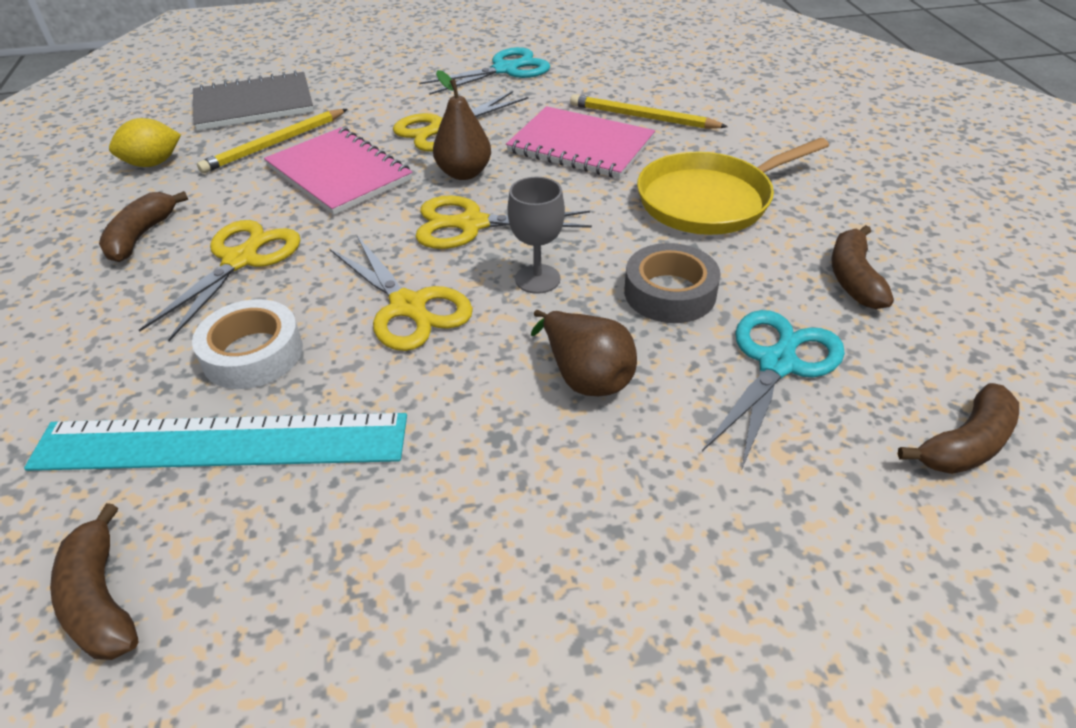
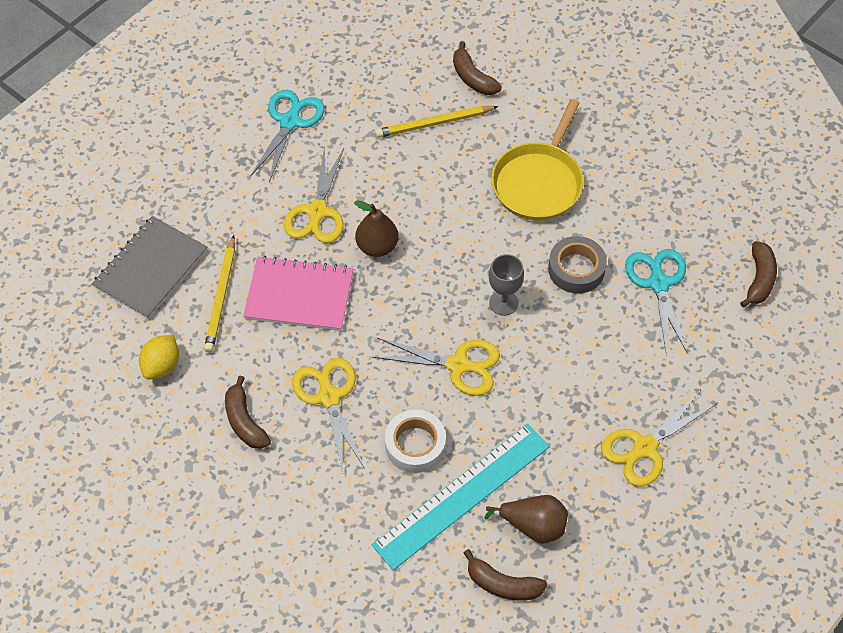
camera: 40 degrees left, 15 degrees up
(472, 224) = (428, 286): yellow scissors -> yellow scissors (645, 448)
(580, 146) = (422, 176): pink notebook -> none
(585, 376) = (583, 348): brown pear -> brown pear (533, 526)
(853, 278) = (653, 201): brown banana -> brown banana (472, 78)

